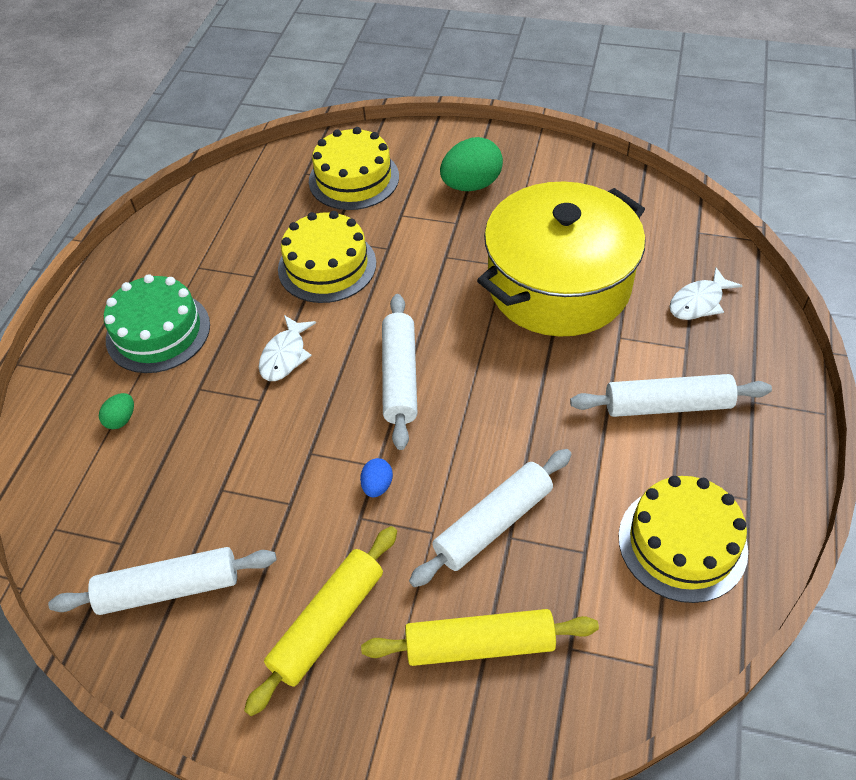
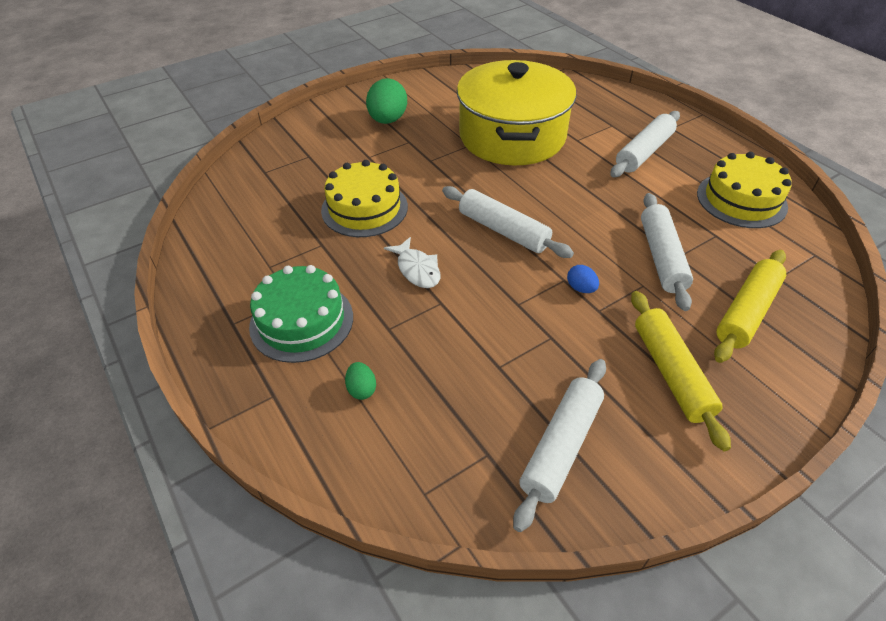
camera: 50 degrees left, 5 degrees down
(354, 179) = (306, 156): yellow cake -> none
(699, 302) = (586, 104): white fish -> none

